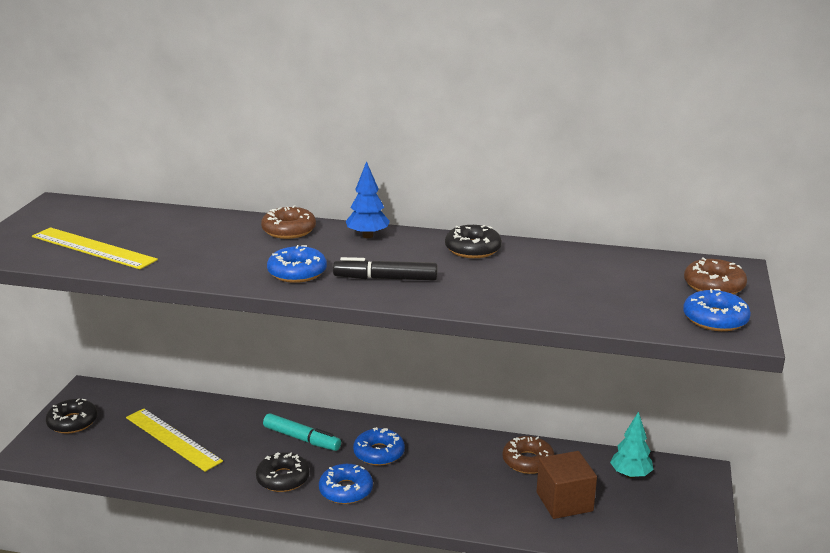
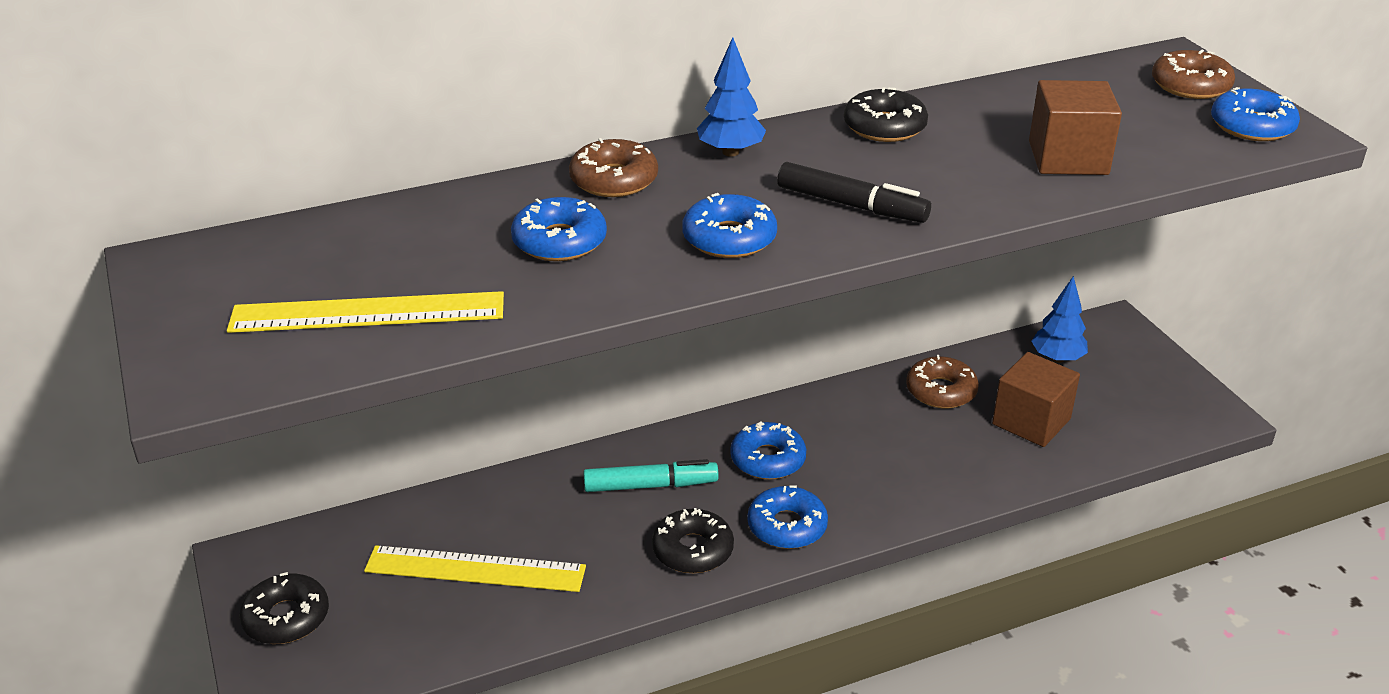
camera: 35 degrees left, 10 degrees up
(218, 247) = (559, 241): none -> blue donut
(385, 278) = (851, 205): black marker -> black marker turned 120 degrees counterclockwise
(554, 297) = (1068, 158): none -> brown cube
(630, 475) = (1057, 358): turquoise tree -> blue tree

